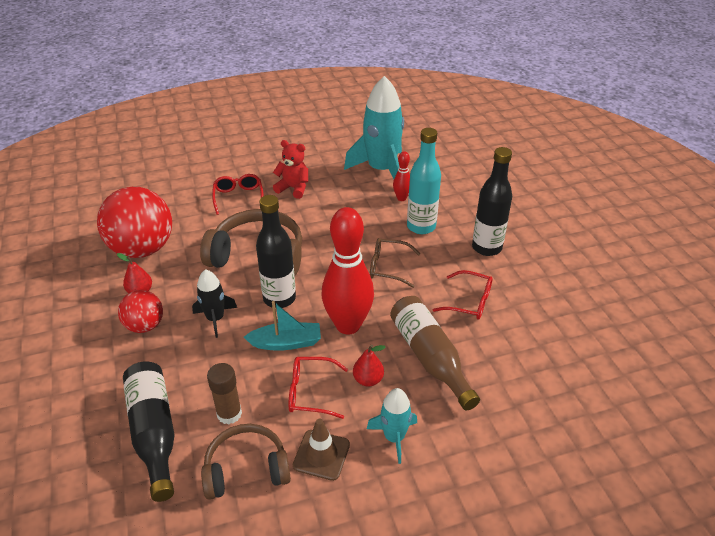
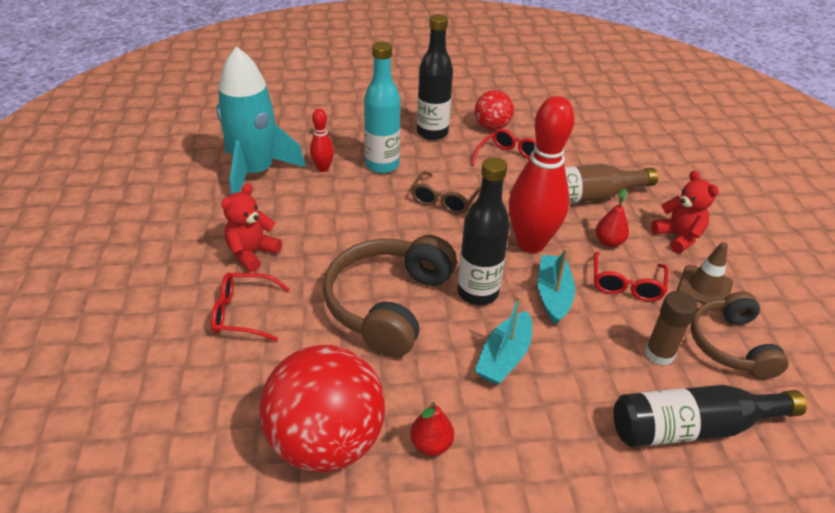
camera: 80 degrees left, 0 degrees up
(145, 326) = (507, 437): red ball -> red ball (492, 127)
(215, 319) = (504, 357): black rocket -> turquoise boat
(394, 437) = (678, 237): turquoise rocket -> red teddy bear

